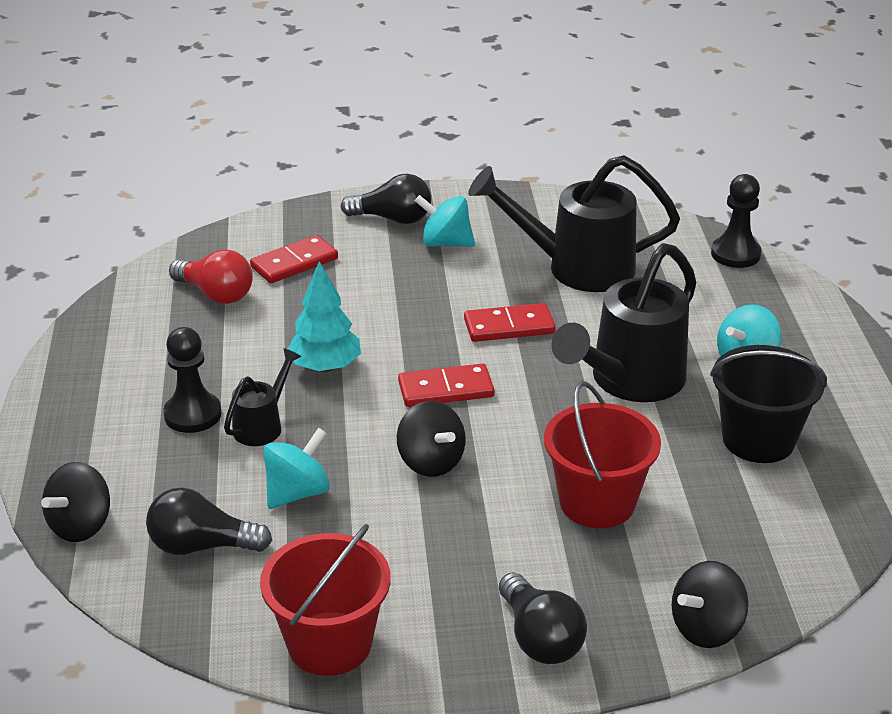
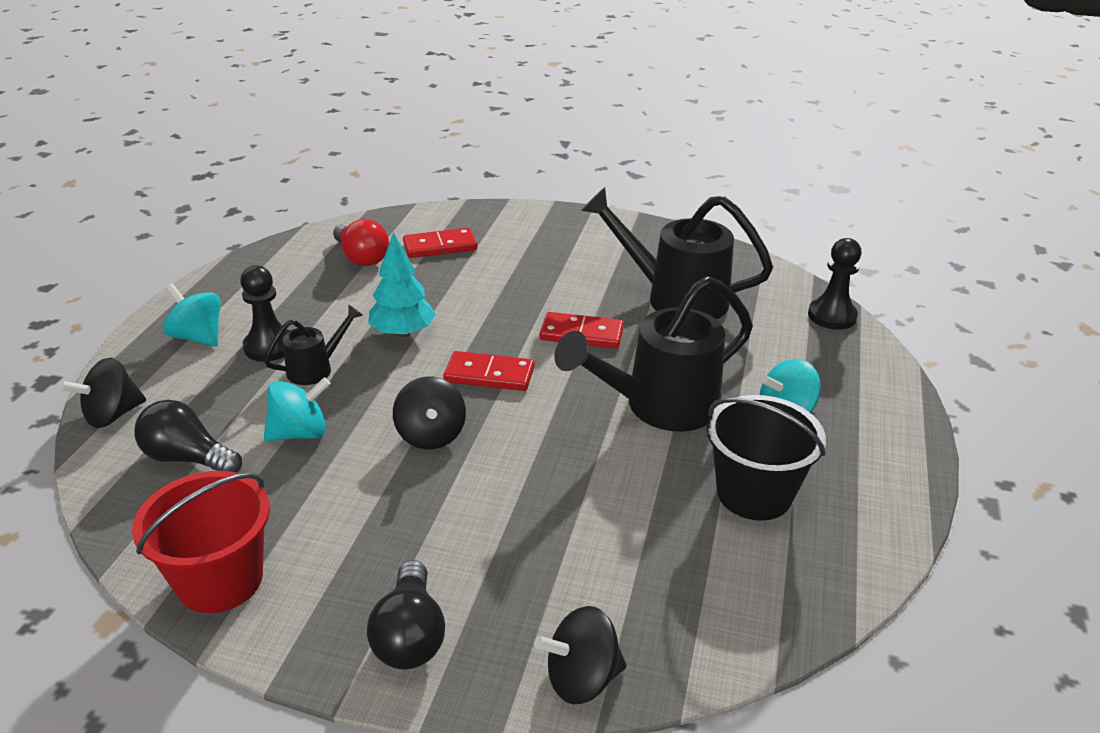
camera: 20 degrees right, 0 degrees up
(393, 219) = (544, 228): black light bulb -> none
(445, 243) = (574, 255): turquoise spinning top -> turquoise spinning top (198, 337)
(597, 502) = (555, 513): red bucket -> none

